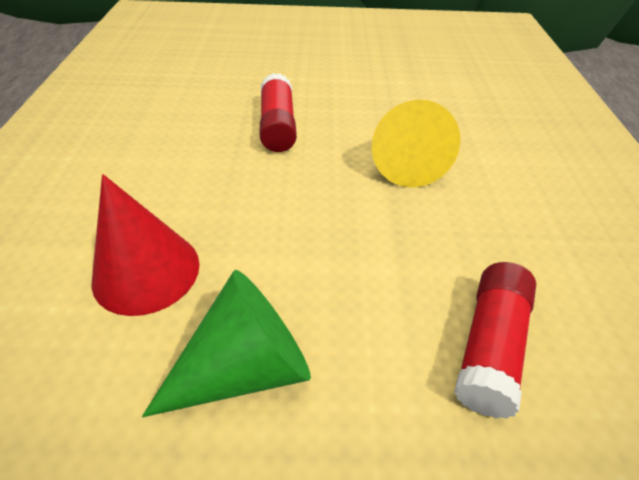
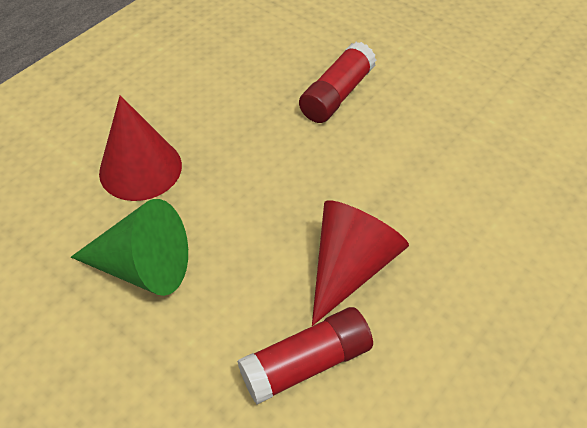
camera: 40 degrees right, 5 degrees up
(406, 162) = (413, 189): yellow cone -> none
(429, 243) = (350, 267): none -> red cone

